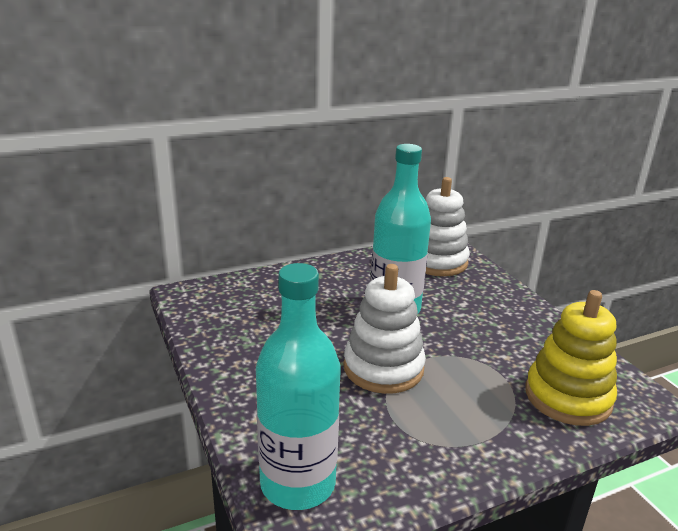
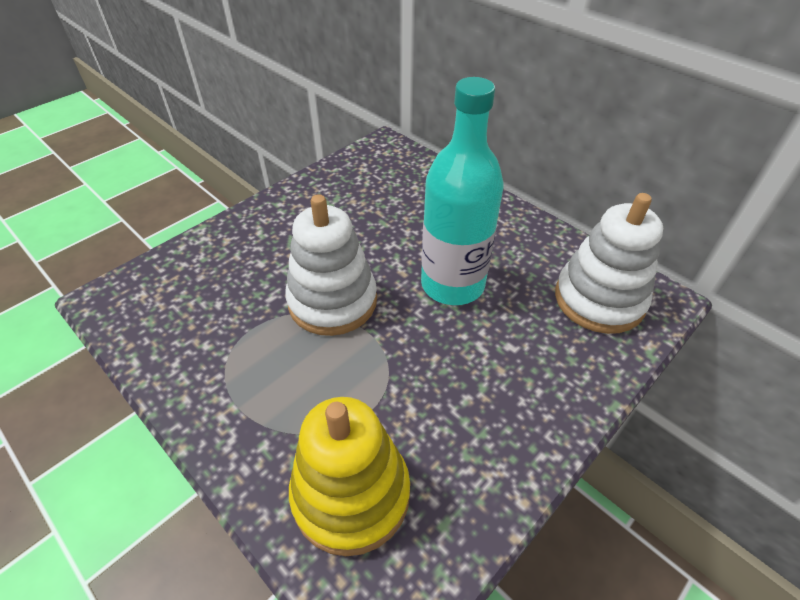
camera: 70 degrees right, 20 degrees up
(298, 483) = (154, 286): turquoise bottle -> none

